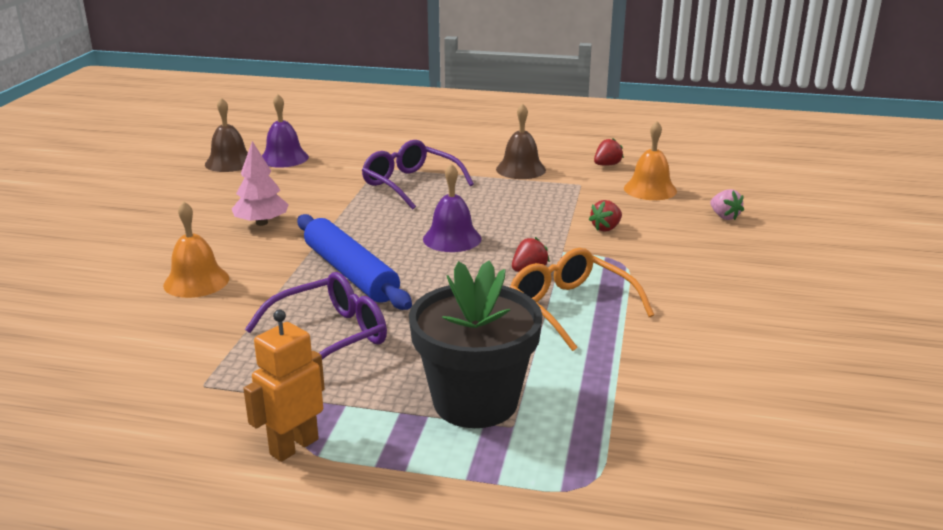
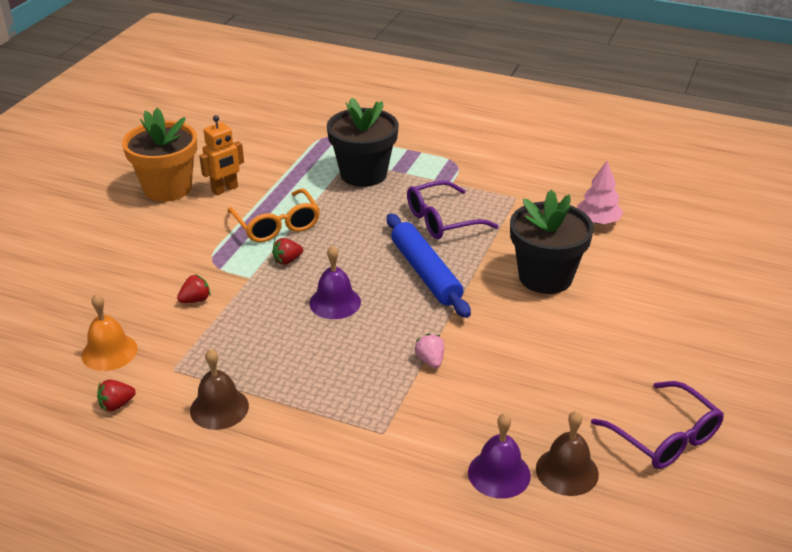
camera: 170 degrees left, 10 degrees up
(196, 281) = (545, 277): orange bell -> black flower pot
(261, 223) = (506, 344): pink tree -> pink tree (598, 221)
(294, 446) = (461, 163): orange robot -> orange robot (225, 189)
(411, 184) = (351, 392): purple glasses -> purple glasses (663, 436)
(724, 216) = (80, 303): pink strawberry -> pink strawberry (430, 360)
(778, 343) = (167, 188): none -> orange flower pot

